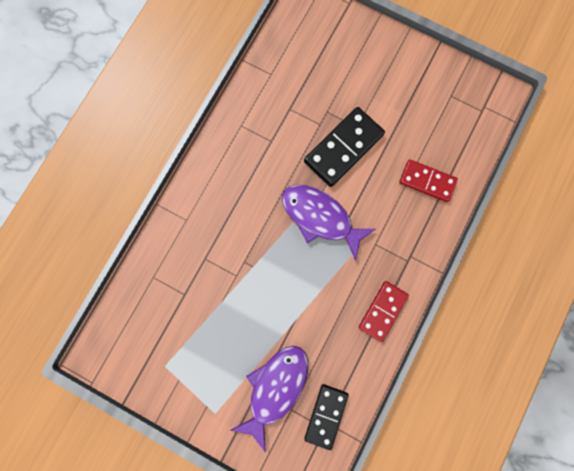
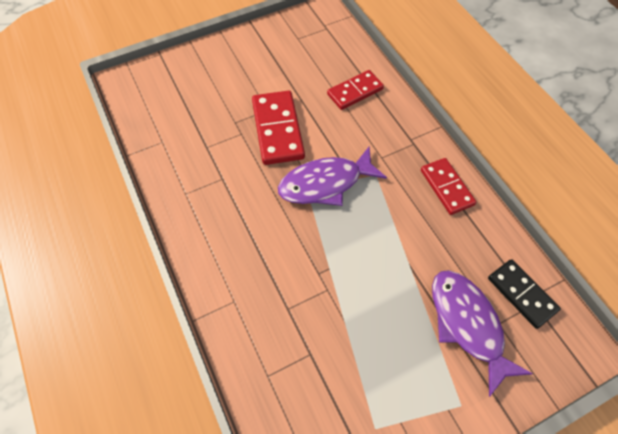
camera: 55 degrees left, 20 degrees down
(343, 148) = (277, 130): black domino -> red domino

